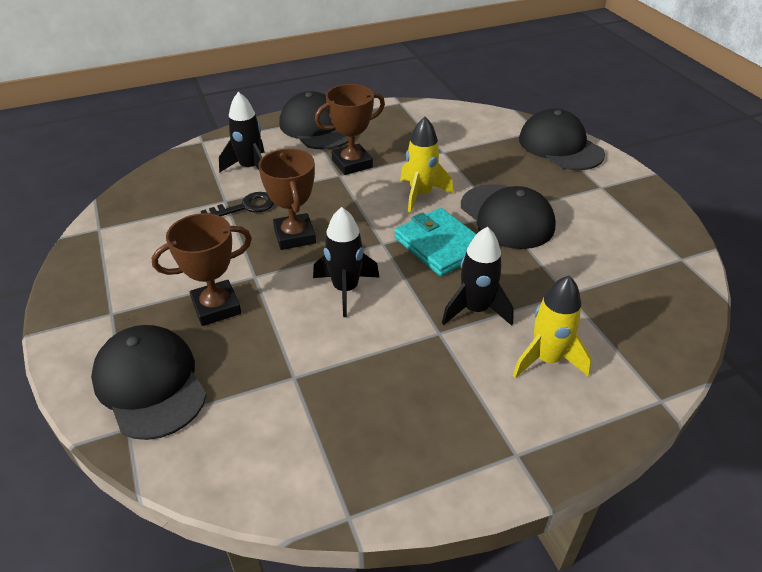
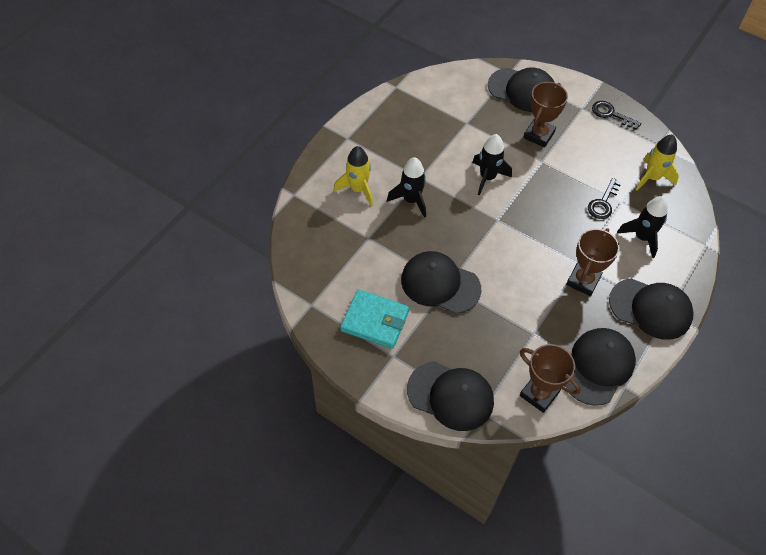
camera: 145 degrees right, 15 degrees up
(91, 286) = (611, 114): none -> black key
(294, 236) = (551, 197): brown trophy -> brown trophy (539, 394)
(408, 117) = (598, 367): none -> black cap
(421, 194) = (510, 275): yellow rocket -> yellow rocket (652, 178)
(440, 245) = (463, 236): turquoise wallet -> turquoise wallet (375, 321)

